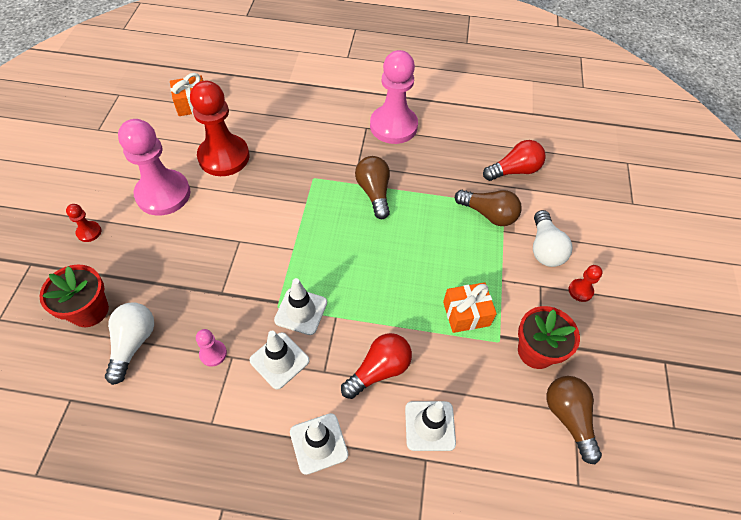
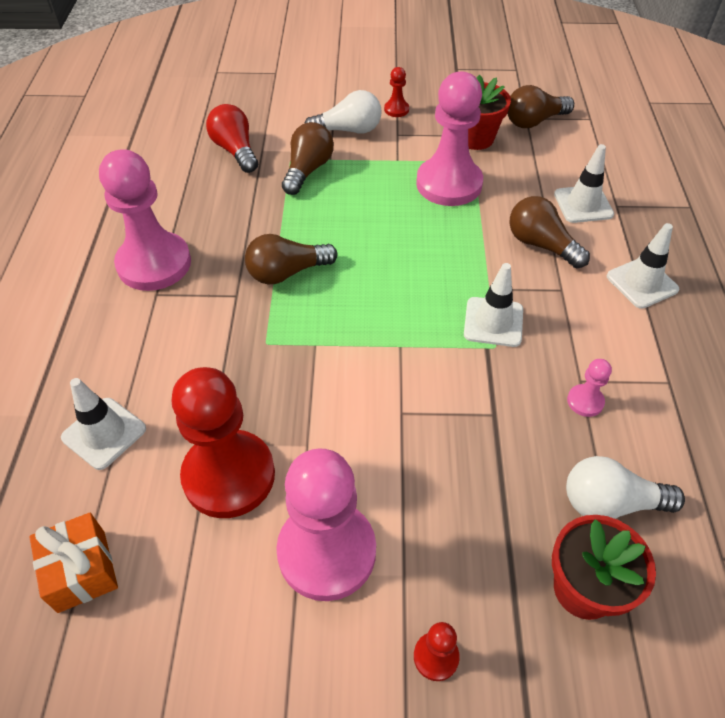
camera: 95 degrees left, 5 degrees down
(279, 360) = (565, 332): white traffic cone -> white traffic cone (104, 433)
(379, 370) = (541, 245): red light bulb -> brown light bulb
(466, 314) = (449, 184): orange gift -> pink pawn

